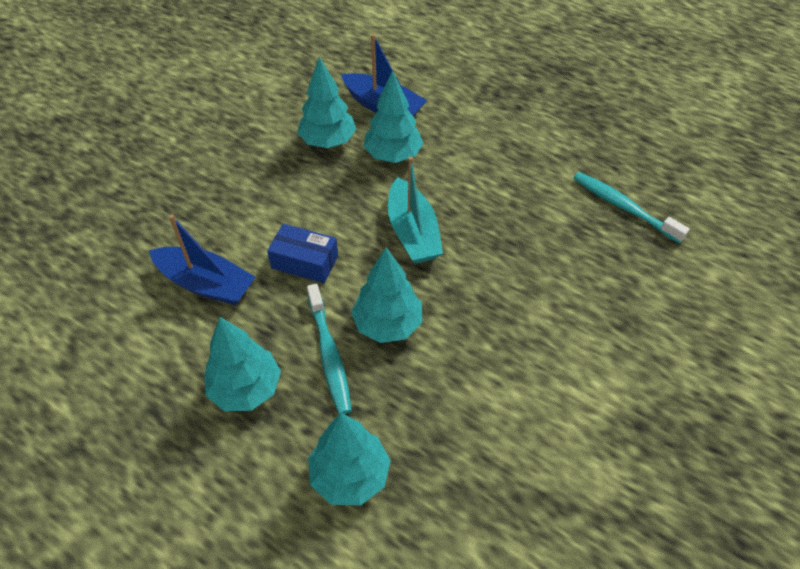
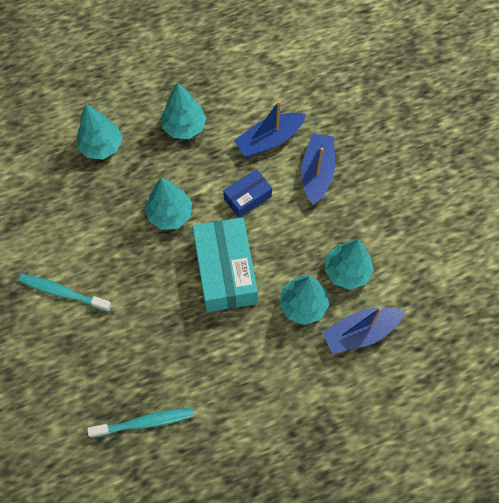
camera: 125 degrees right, 15 degrees up
(224, 217) = (317, 173): none -> blue boat
(329, 354) = (174, 175): turquoise toothbrush -> turquoise toothbrush (63, 292)
(412, 232) = (225, 271): turquoise boat -> turquoise box

